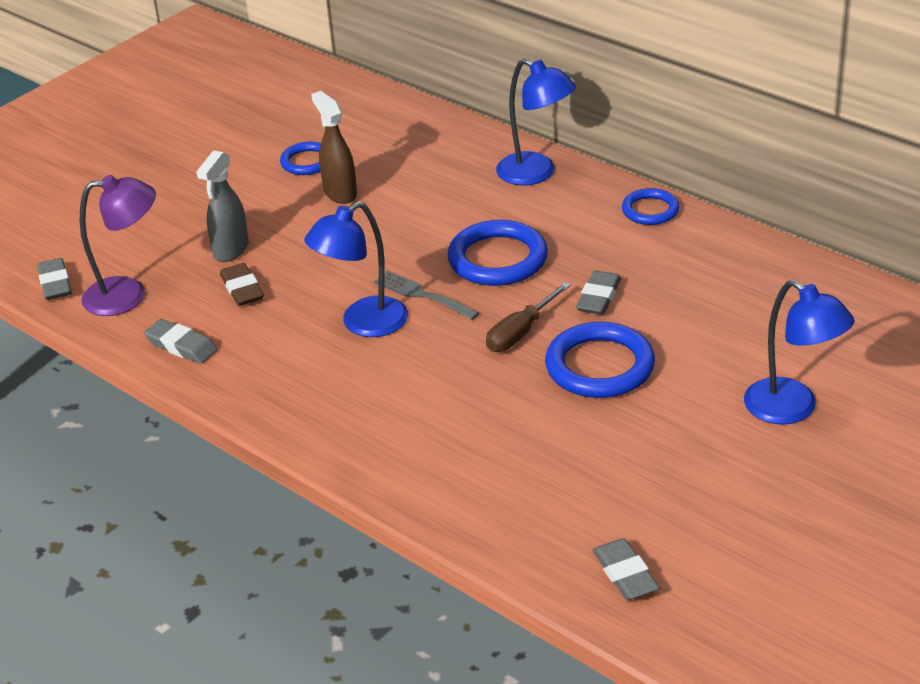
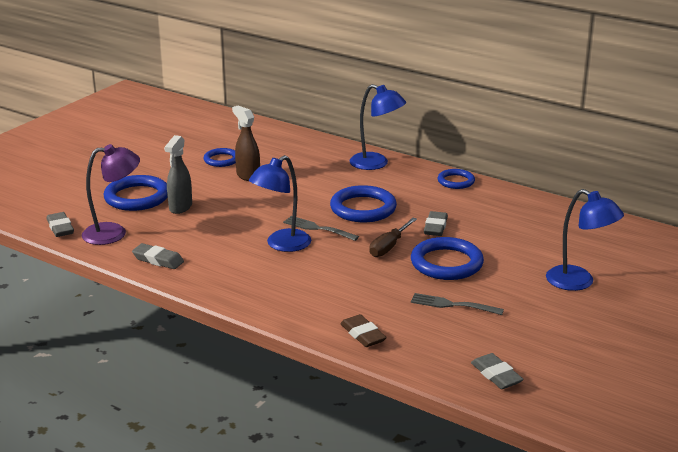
camera: 10 degrees left, 10 degrees down
(172, 230) = (137, 197): none -> blue ring
(242, 289) = (193, 228): brown eraser -> brown eraser (363, 334)
(592, 444) = (453, 305): none -> grey fork

